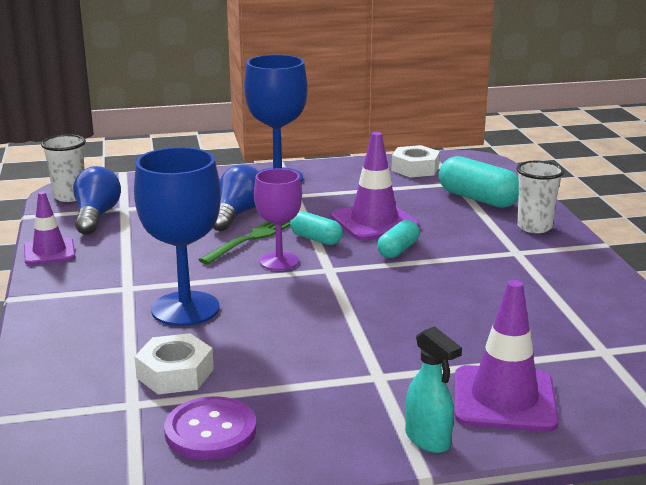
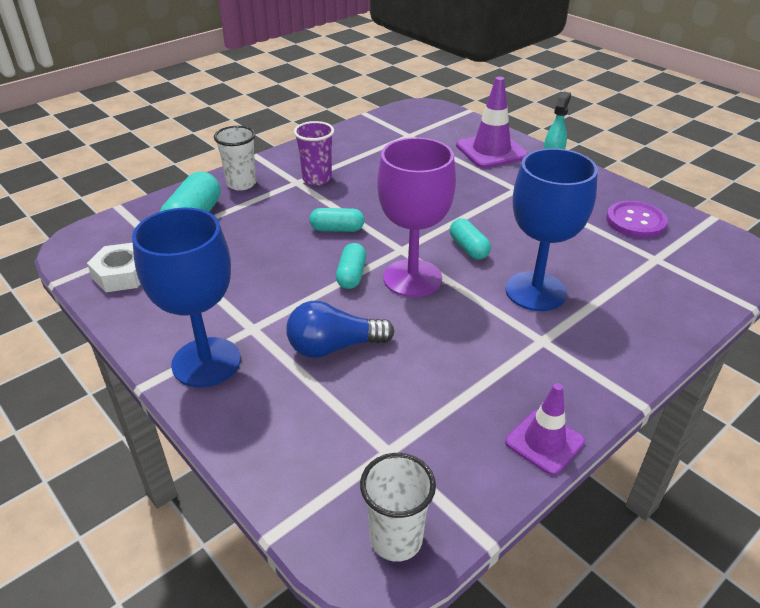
camera: 120 degrees left, 15 degrees up
(96, 216) = (431, 462): blue light bulb -> none
(175, 373) = (609, 257): white nut -> none
(251, 239) = (383, 312): green fork -> none
(279, 261) = (412, 278): purple goblet -> purple goblet, size x1.57
(291, 301) = (469, 248): none -> turquoise capsule
(374, 222) = (288, 257): purple traffic cone -> none
(515, 263) = (317, 179): none -> purple cup

